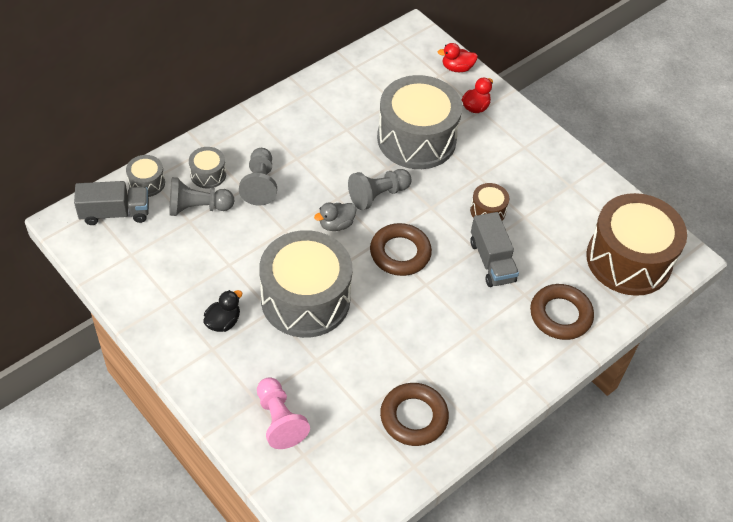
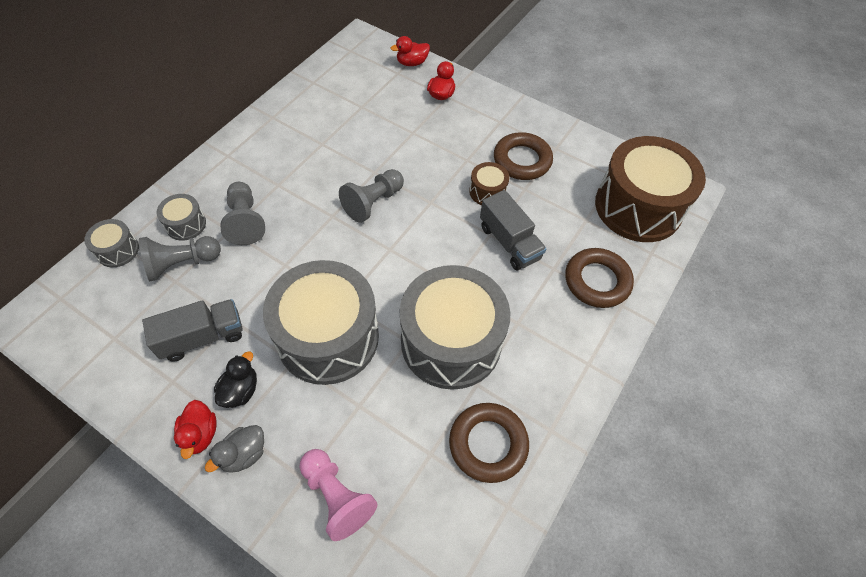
camera: 15 degrees left, 5 degrees up
(115, 213) = (86, 294): grey truck -> grey truck (202, 337)
(184, 346) = (200, 434): none -> red duck
(336, 224) = (338, 244): grey duck -> grey duck (244, 454)
(400, 253) = (414, 258): brown ring -> brown ring (522, 160)
(416, 139) = (394, 137): grey drum -> grey drum (451, 341)

